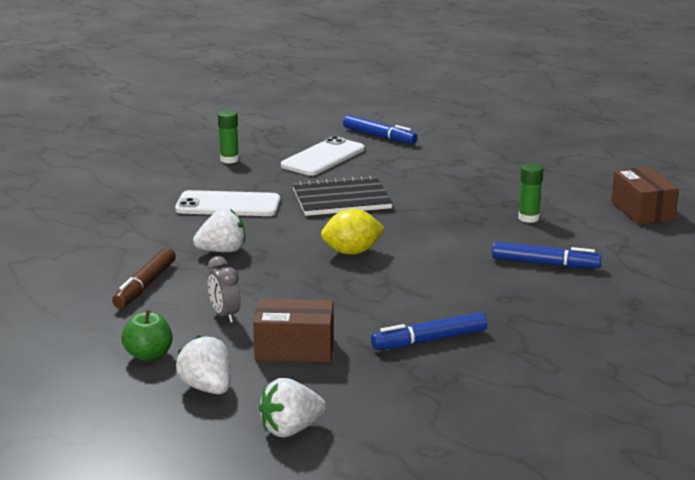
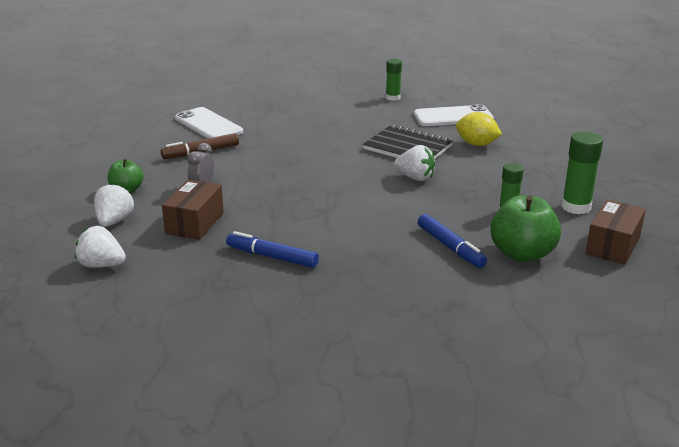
camera: 45 degrees right, 5 degrees up
(222, 251) = (276, 150): white strawberry -> white strawberry (415, 178)
(228, 205) = (335, 125): white phone -> white phone (208, 125)
(294, 349) = (195, 223): brown box -> brown box turned 60 degrees clockwise
(352, 252) = (344, 182): yellow lemon -> yellow lemon (476, 144)
(379, 136) = (521, 116): blue marker -> none
(565, 194) = (576, 207): none -> green glue stick
(601, 244) = (522, 254): none -> green apple

